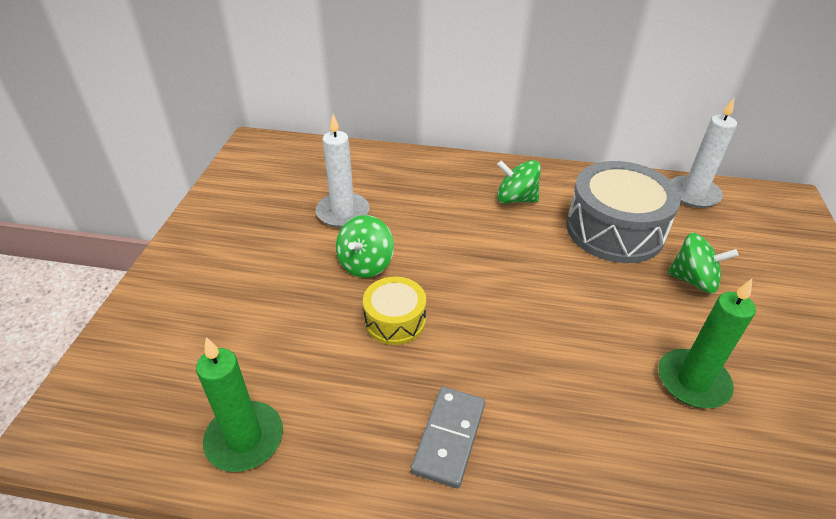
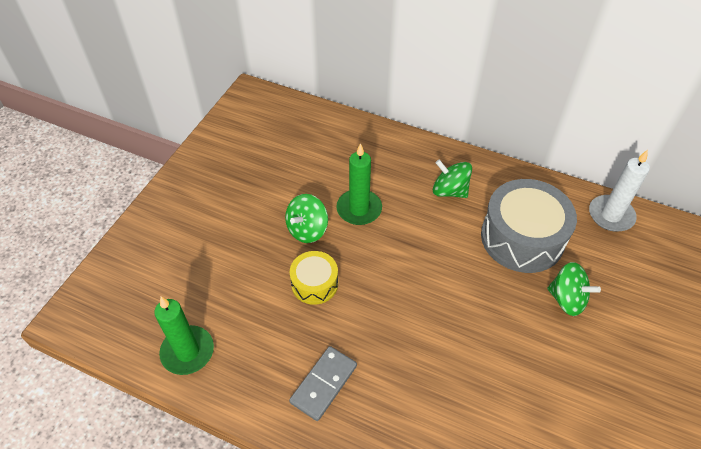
camera: 15 degrees right, 10 degrees up
(343, 212) = (303, 178): white candle -> none
(692, 381) = (522, 384): green candle -> green candle (359, 209)

